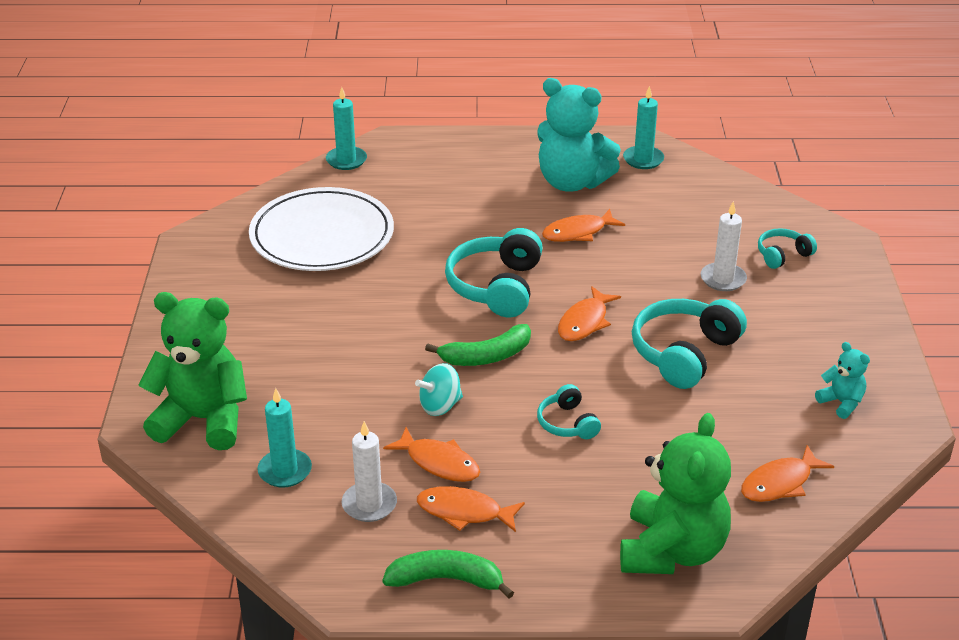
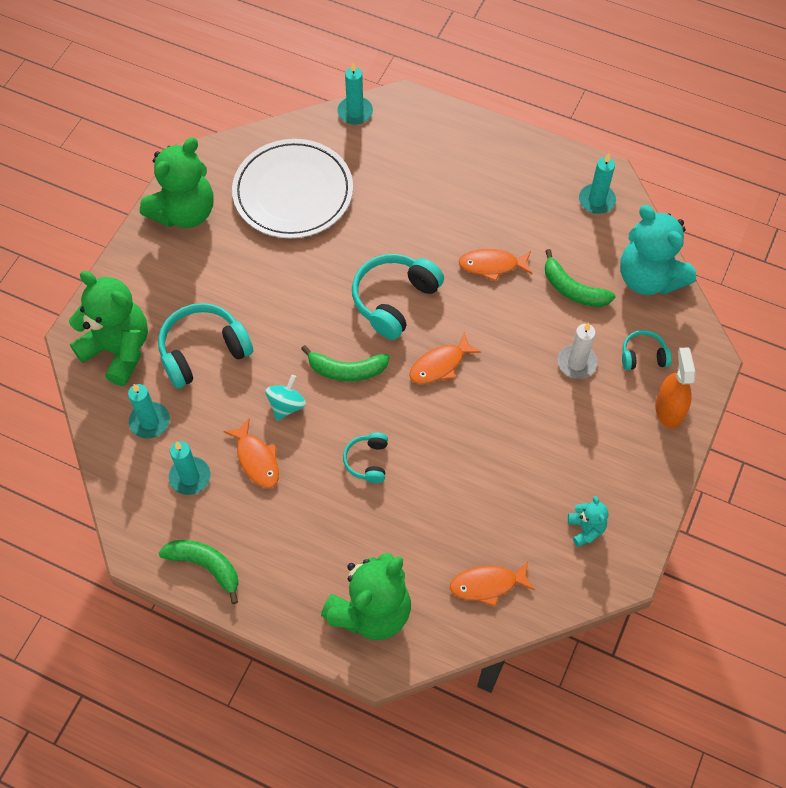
camera: 25 degrees right, 25 degrees up
(207, 283) = (184, 212): none -> green teddy bear
(369, 504) = (190, 477): white candle -> turquoise candle
(440, 406) = (286, 405): turquoise spinning top -> turquoise spinning top turned 120 degrees clockwise
(464, 512) = (249, 512): orange fish -> none
(572, 182) = (521, 205): turquoise teddy bear -> turquoise teddy bear (649, 278)
(673, 227) = (573, 289): none -> green banana
(684, 353) = (496, 428): turquoise headphones -> turquoise headphones (203, 351)
(842, 287) = (668, 410): none -> orange spray bottle

